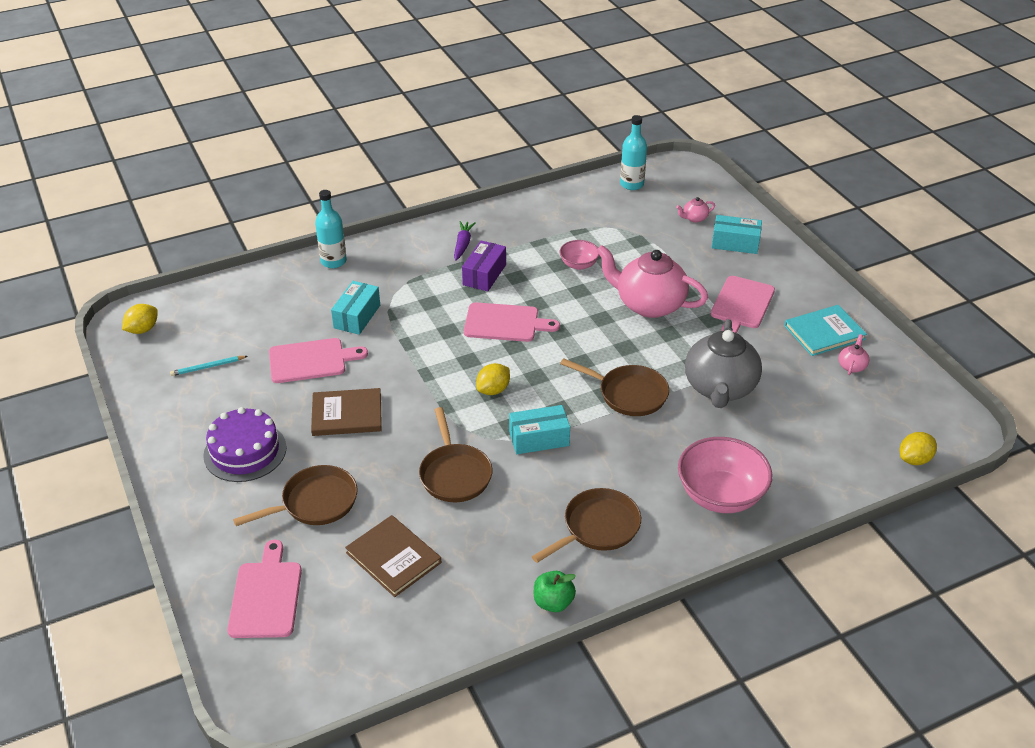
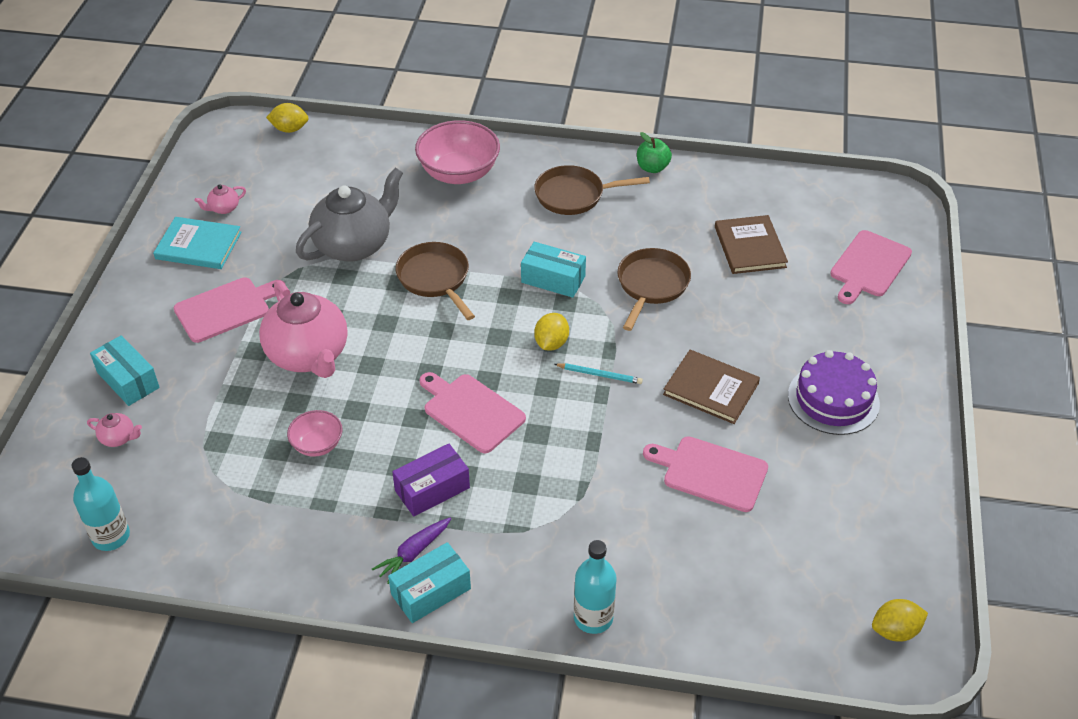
camera: 145 degrees left, 5 degrees up
(208, 367) = (832, 525): turquoise pencil -> turquoise pencil (599, 375)
(315, 502) = (790, 319): brown pan -> none
(357, 316) = (622, 507): turquoise box -> turquoise box (431, 591)
(493, 390) = (551, 343): yellow lemon -> yellow lemon turned 60 degrees counterclockwise

